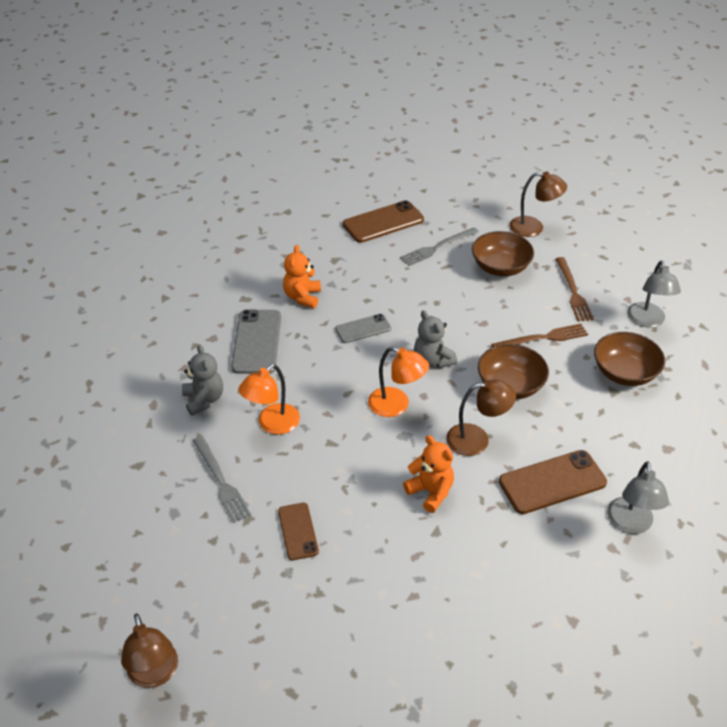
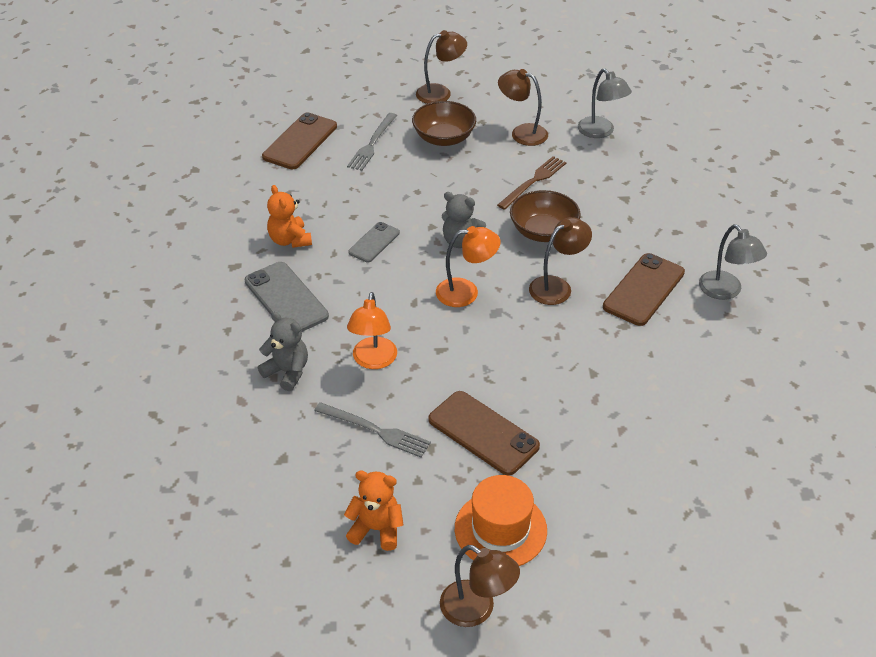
camera: 35 degrees left, 0 degrees up
(235, 620) = (500, 529): none -> orange hat
(298, 531) = (483, 433): brown phone -> brown phone, size x1.65
(430, 492) = (560, 345): orange teddy bear -> orange teddy bear (376, 529)
(573, 291) = (522, 133): brown fork -> brown lamp
(624, 373) = (620, 180): brown bowl -> none

